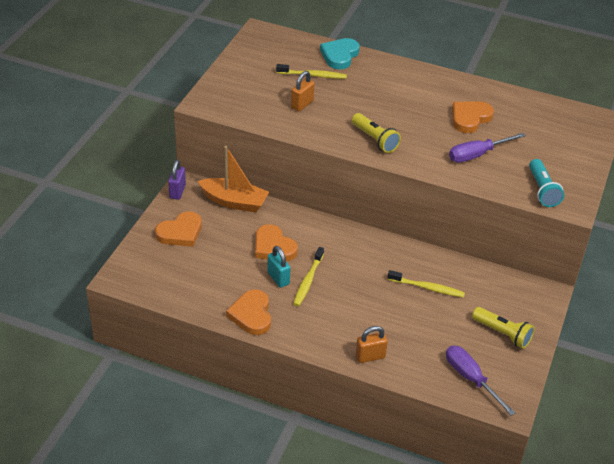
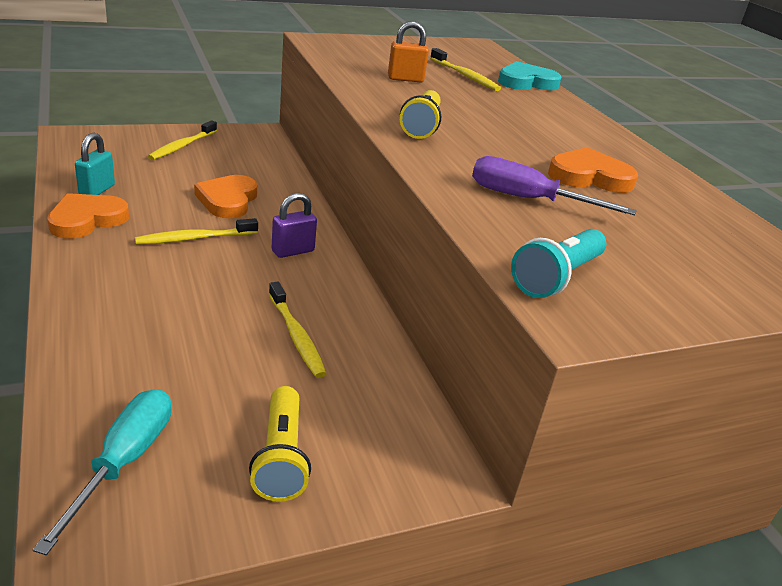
camera: 45 degrees right, 10 degrees down
(177, 191) = (244, 130): purple padlock -> purple padlock (293, 251)
(180, 232) = (182, 146): orange heart -> yellow toothbrush
(234, 202) = (271, 160): orange boat -> none
(278, 278) = (175, 218): turquoise padlock -> turquoise padlock (97, 190)
(370, 356) = (87, 333): orange padlock -> none
(471, 379) = (124, 461): purple screwdriver -> turquoise screwdriver

